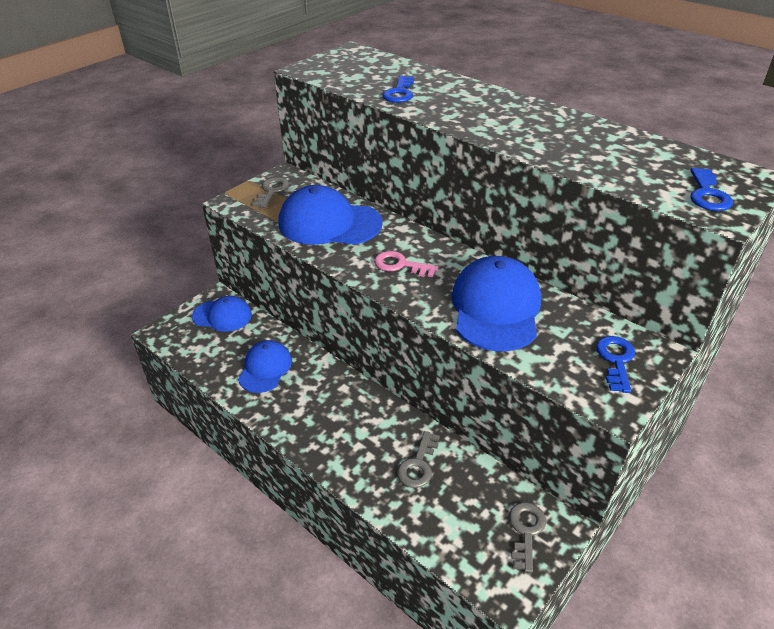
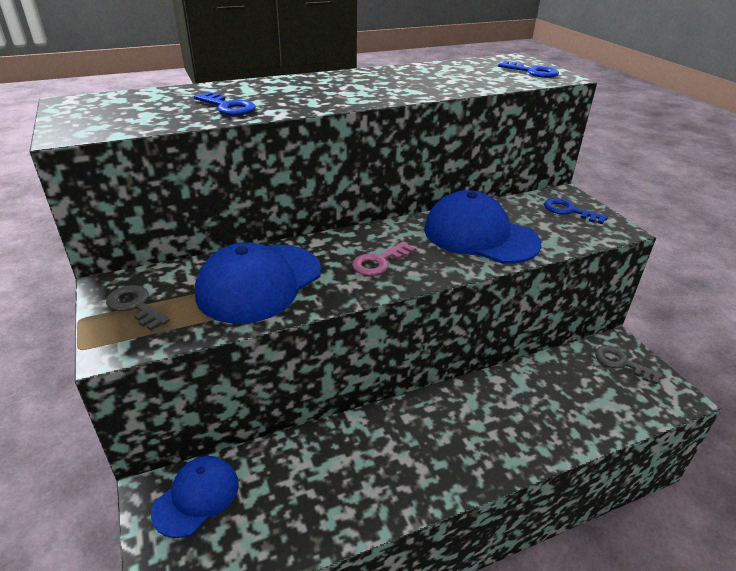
camera: 65 degrees left, 5 degrees down
(265, 368) = (333, 479): blue cap -> none
(418, 465) = (533, 399): grey key -> none

